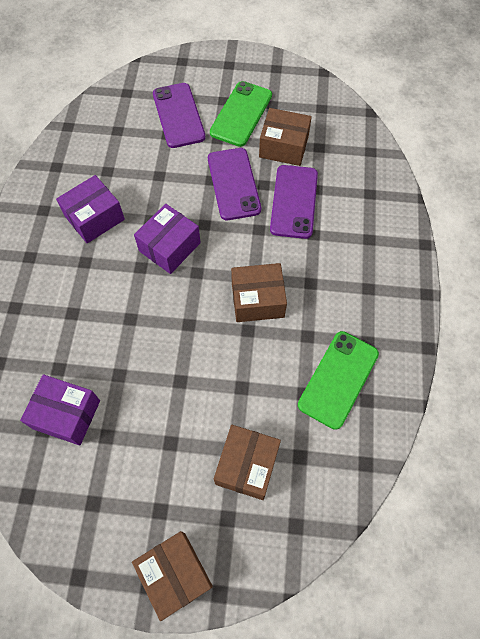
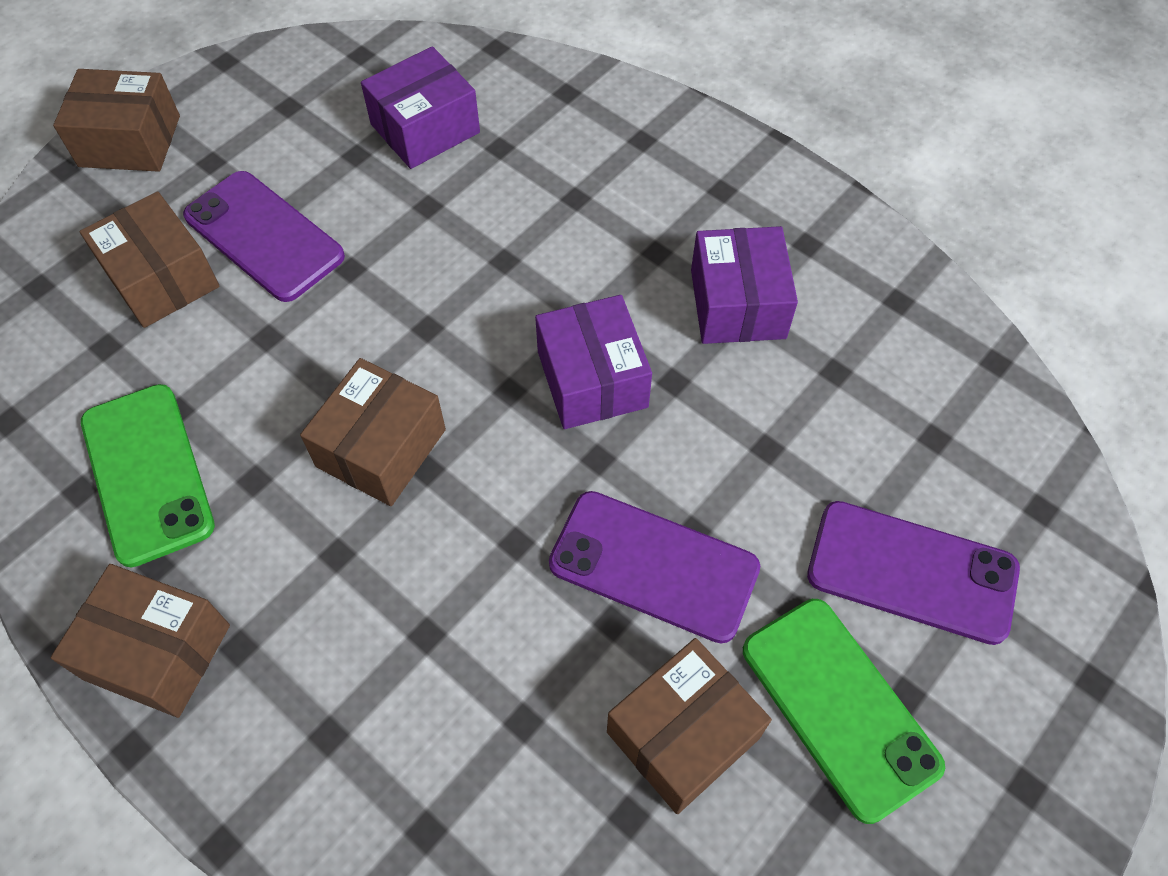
camera: 125 degrees right, 5 degrees down
(294, 201) = (527, 652): purple phone -> purple phone (264, 236)
(393, 313) = (157, 652): none -> brown box

